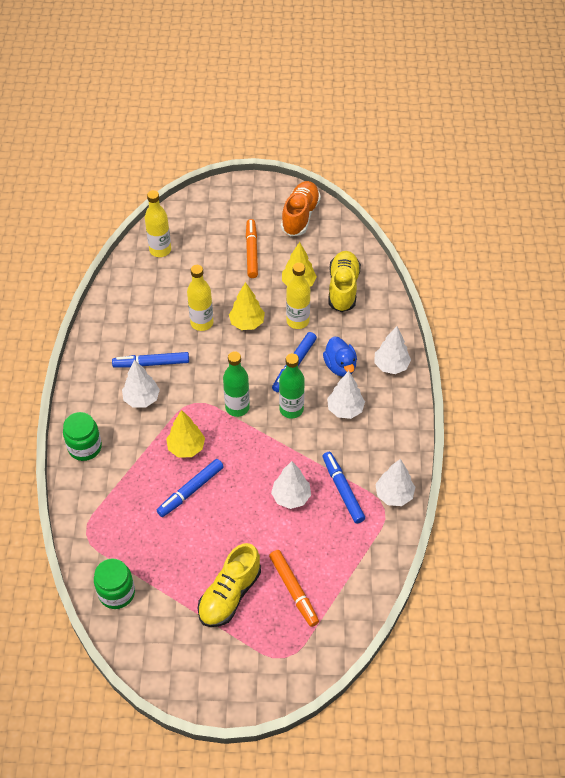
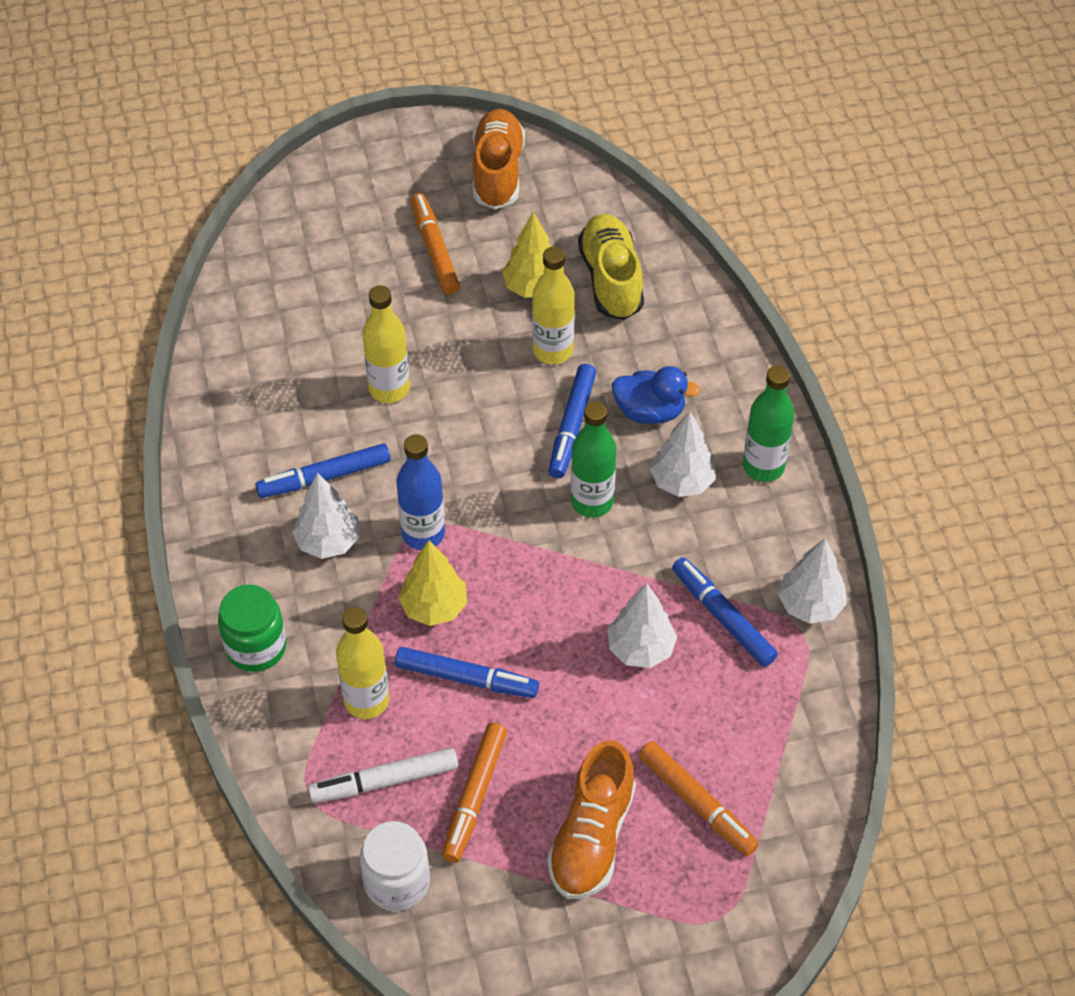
camera: 15 degrees left, 0 degrees up
(116, 593) = (397, 882): green jar -> white jar
(128, 536) = (384, 781): none -> white marker
(160, 250) = (274, 279): yellow bottle -> yellow bottle (366, 700)
(173, 556) = (474, 796): none -> orange marker
(191, 491) = (466, 678): blue marker -> blue marker turned 105 degrees counterclockwise
(194, 406) = (423, 534): none -> blue bottle
(229, 594) = (592, 837): yellow shoe -> orange shoe
(237, 407) = (499, 519): green bottle -> green bottle (763, 466)
(247, 323) = (467, 372): yellow tree -> none
(340, 366) = (650, 411): blue duck -> blue duck turned 45 degrees counterclockwise
(391, 365) = (734, 392): white tree -> none

